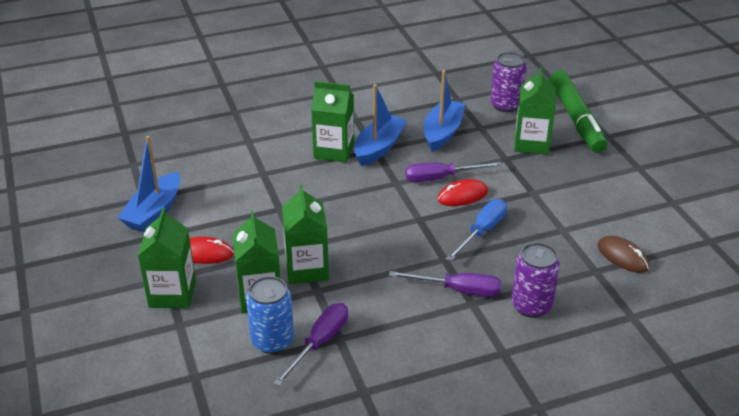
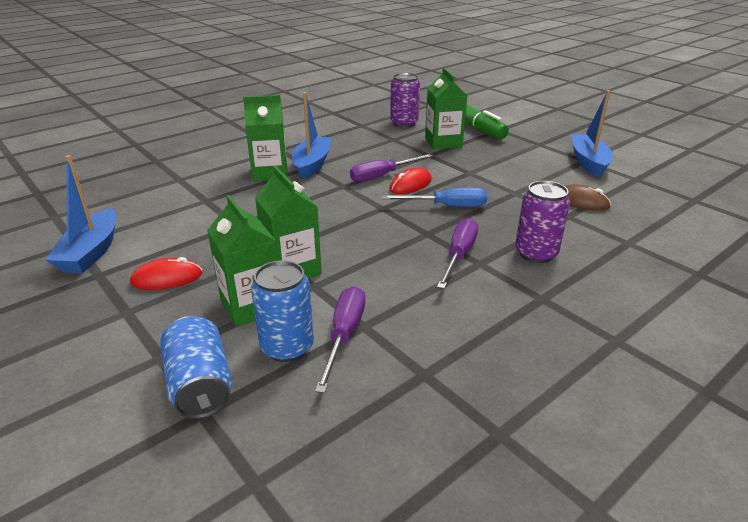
camera: 20 degrees left, 5 degrees down
(172, 294) = (139, 326): green carton -> none
(200, 355) = (200, 385): none -> blue can
(442, 132) = (363, 146): blue boat -> blue boat (588, 162)
(458, 290) = (459, 255): purple screwdriver -> purple screwdriver turned 60 degrees counterclockwise
(482, 231) = (447, 206): blue screwdriver -> blue screwdriver turned 75 degrees clockwise

